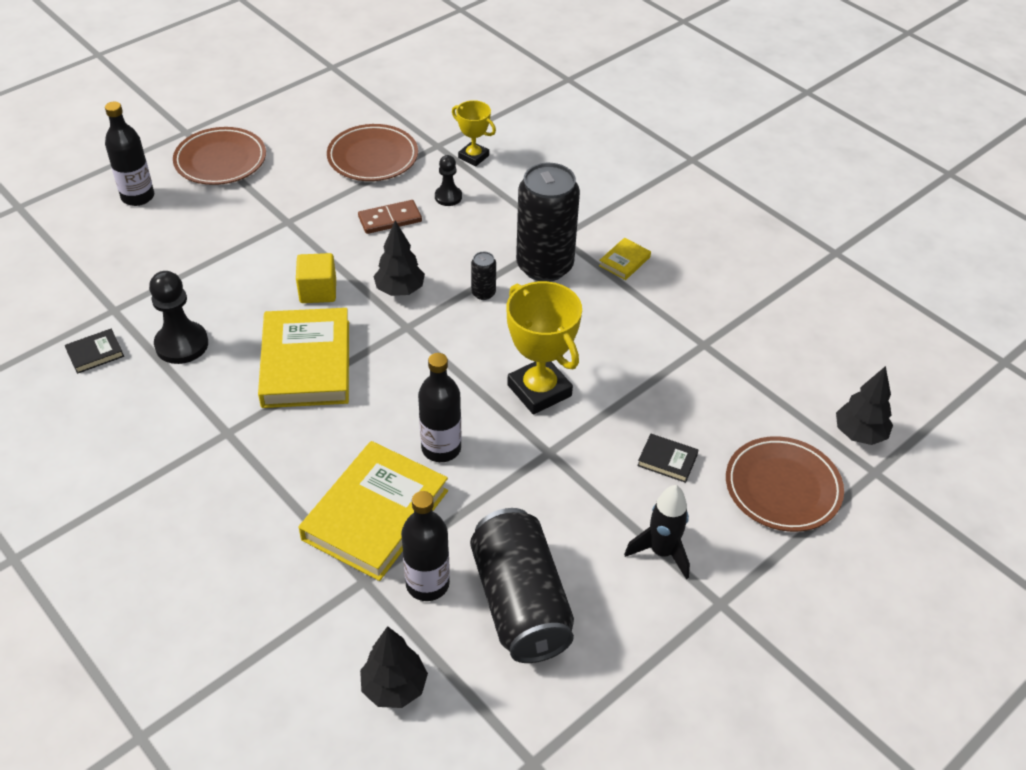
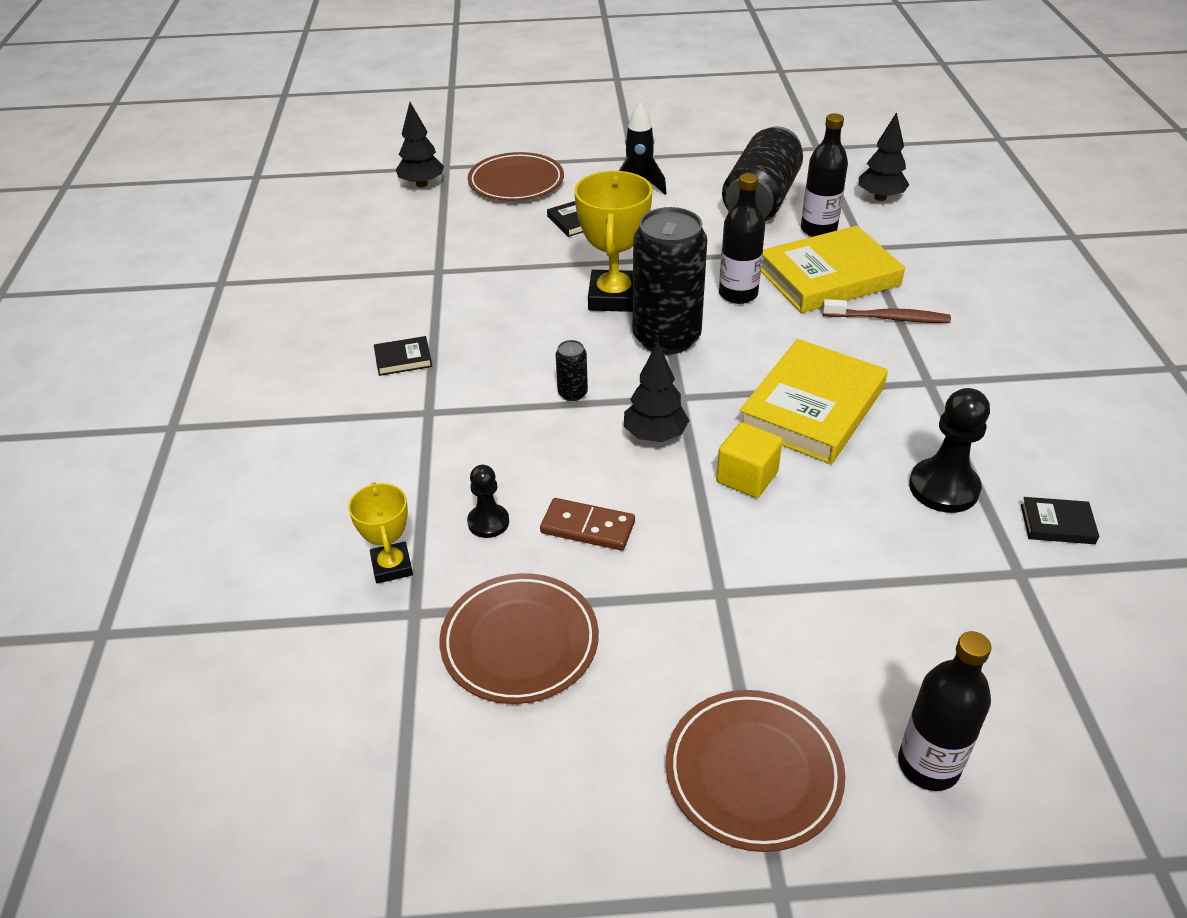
camera: 140 degrees left, 5 degrees down
(292, 488) = (888, 318): none -> brown toothbrush
(544, 266) = (482, 390): black can -> black can (666, 338)
(624, 261) = (403, 359): yellow book -> black book

